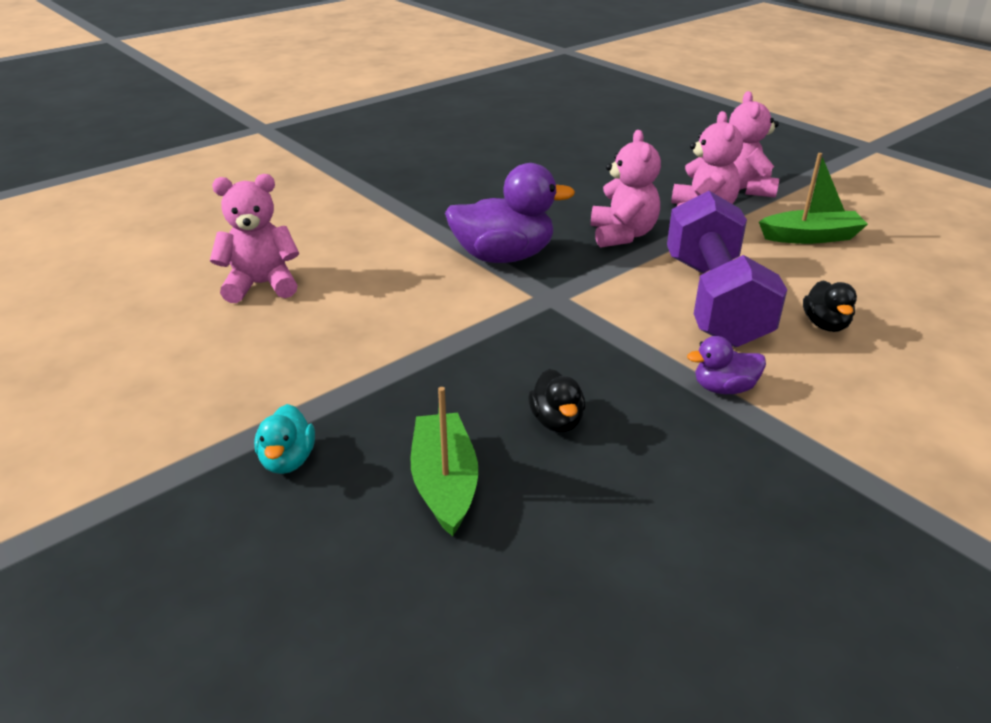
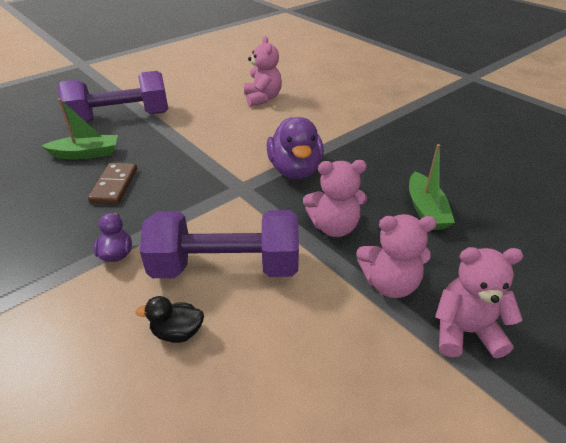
camera: 90 degrees right, 5 degrees up
(288, 460) = (121, 118): turquoise duck -> purple dumbbell
(556, 421) = (114, 185): black duck -> brown domino
(810, 237) = (347, 366): green boat -> green boat (425, 210)

